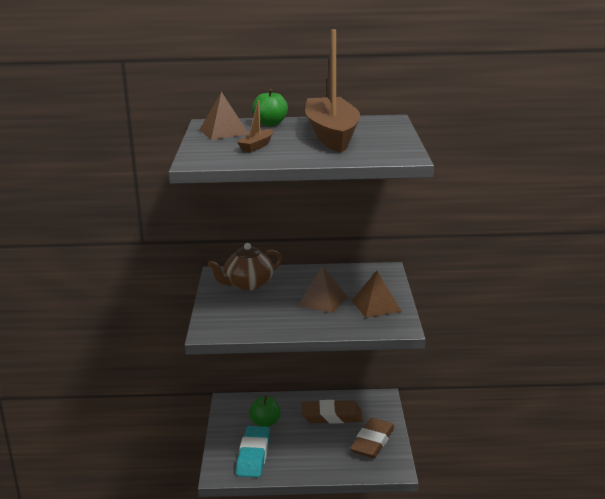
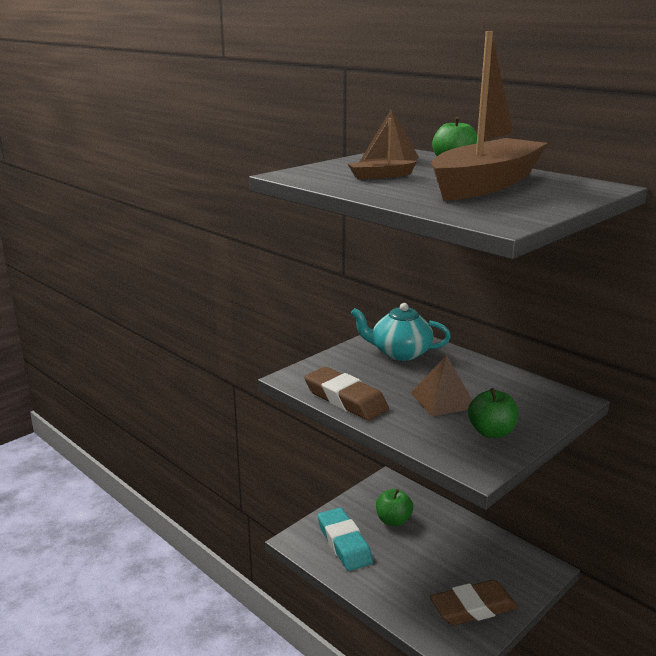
camera: 45 degrees right, 0 degrees up
(248, 284) = (400, 353): brown teapot -> turquoise teapot
(253, 455) = (344, 543): turquoise eraser -> turquoise eraser turned 75 degrees counterclockwise
(331, 416) = (465, 554): brown eraser -> brown eraser (345, 399)
(376, 306) = (491, 432): brown pyramid -> green apple

